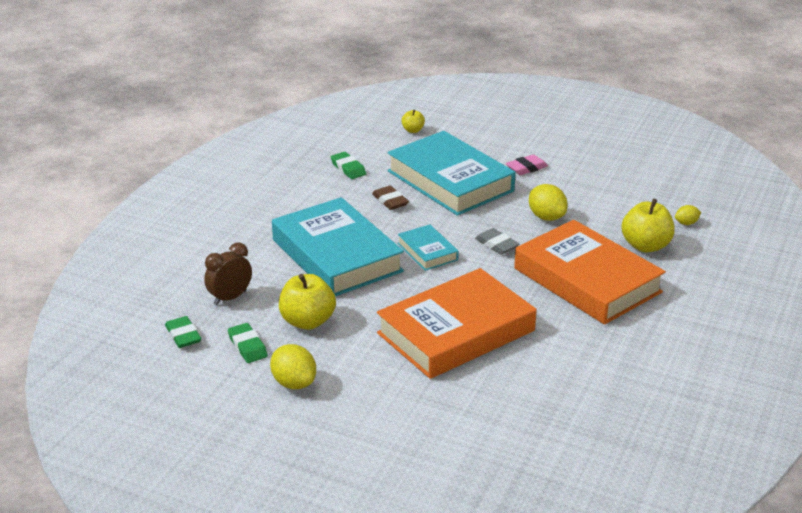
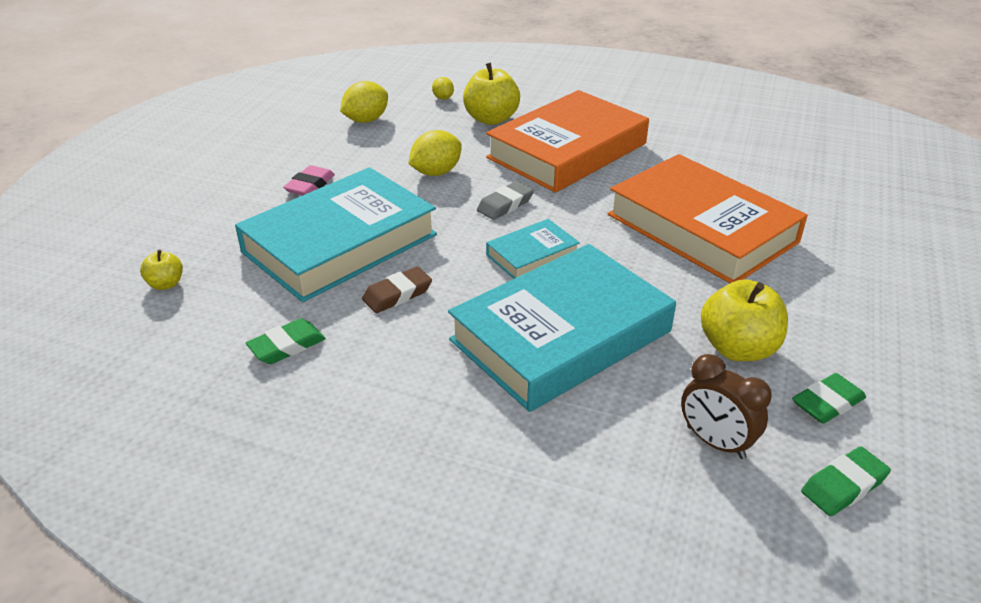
camera: 95 degrees left, 5 degrees up
(294, 383) = (877, 347): yellow lemon -> yellow lemon (366, 120)
(526, 168) = (310, 185): pink eraser -> pink eraser turned 60 degrees clockwise

